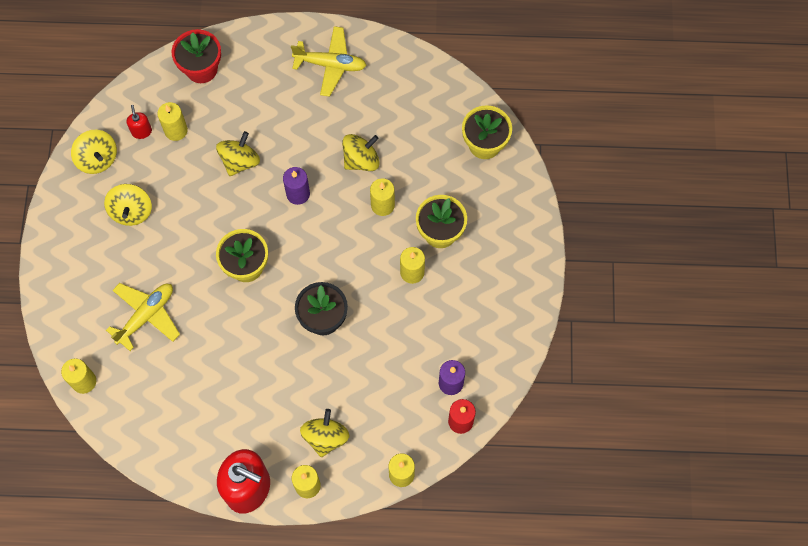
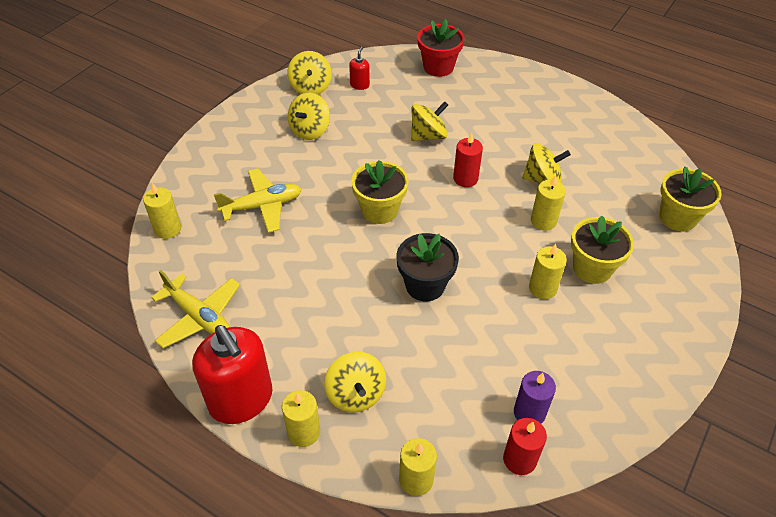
camera: 30 degrees right, 20 degrees down
(176, 130) = (388, 95): yellow candle -> none
(298, 194) = (465, 179): purple candle -> red candle
(325, 437) = (356, 394): yellow spinning top -> yellow spinning top turned 120 degrees clockwise
(330, 64) = (553, 105): yellow plane -> yellow plane (199, 317)

